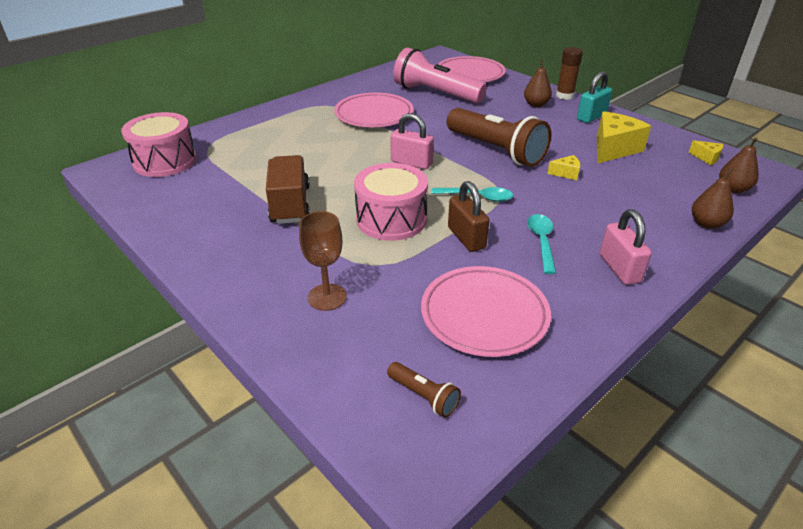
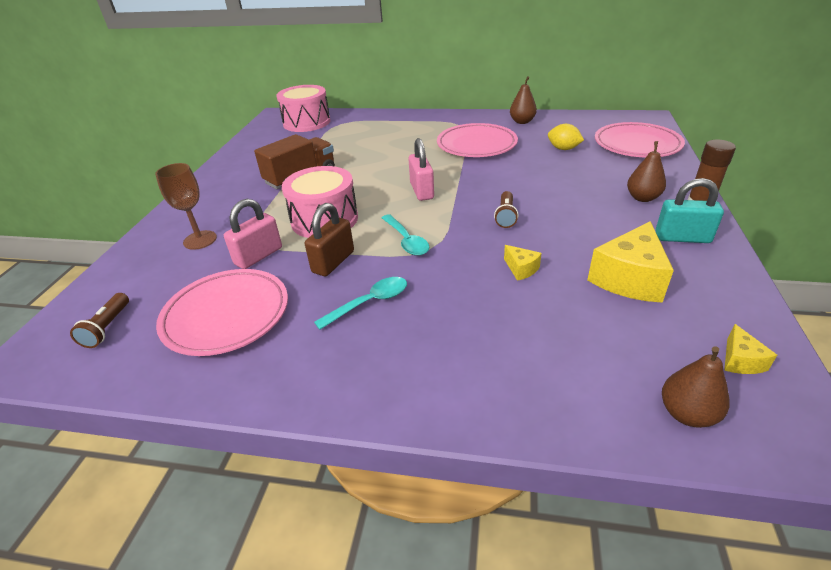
camera: 55 degrees right, 0 degrees up
(435, 93) = (563, 149): pink flashlight -> yellow lemon
(496, 150) = (505, 216): brown flashlight -> brown flashlight, size x0.42
(613, 149) = (629, 279): yellow cheese -> yellow cheese turned 120 degrees clockwise
(619, 268) = (371, 370): pink padlock -> pink padlock (258, 256)
(706, 224) = (551, 413): brown pear -> brown pear (522, 122)

